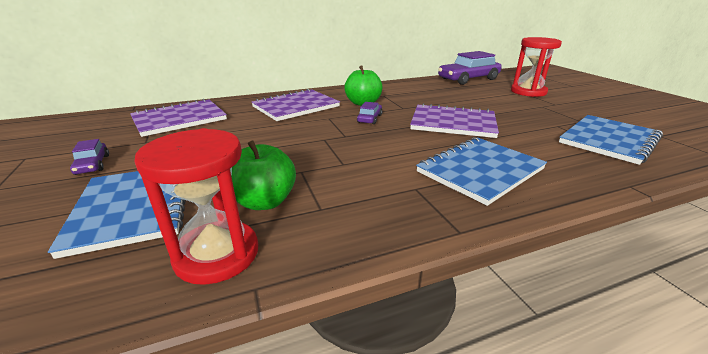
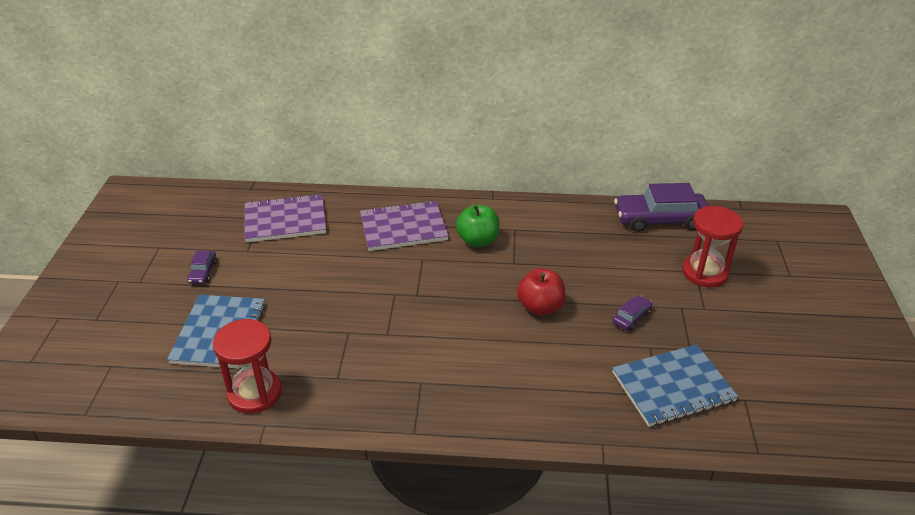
camera: 25 degrees right, 10 degrees up
(265, 202) = (304, 357): green apple -> none
(369, 118) = (461, 273): purple car -> purple car (631, 317)
(453, 123) = (540, 307): purple notebook -> red apple
(480, 170) = (493, 382): blue notebook -> none

